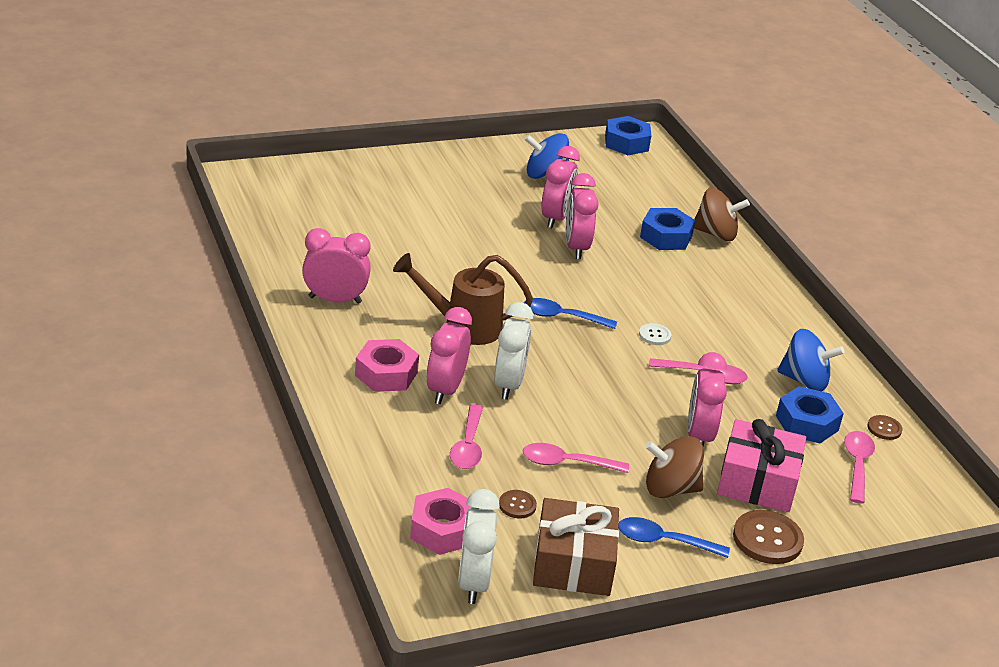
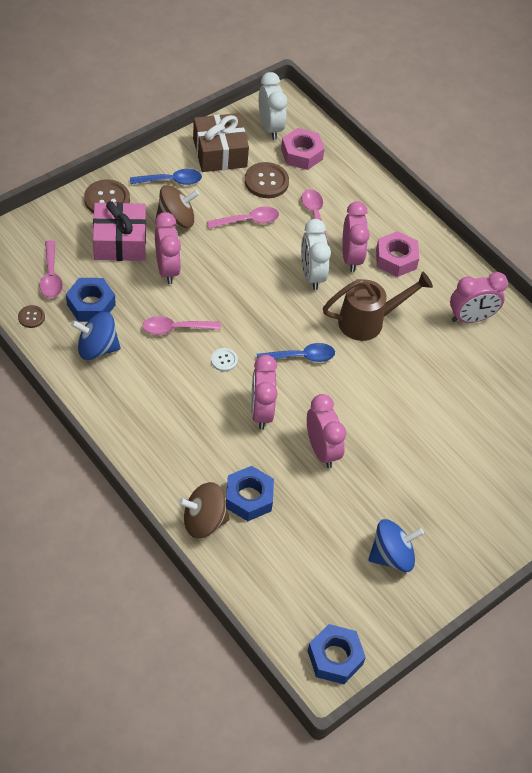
camera: 160 degrees right, 20 degrees up
(517, 505) = (266, 181): brown button -> brown button, size x1.85
(555, 218) = (355, 487): pink clock -> pink clock (261, 411)

